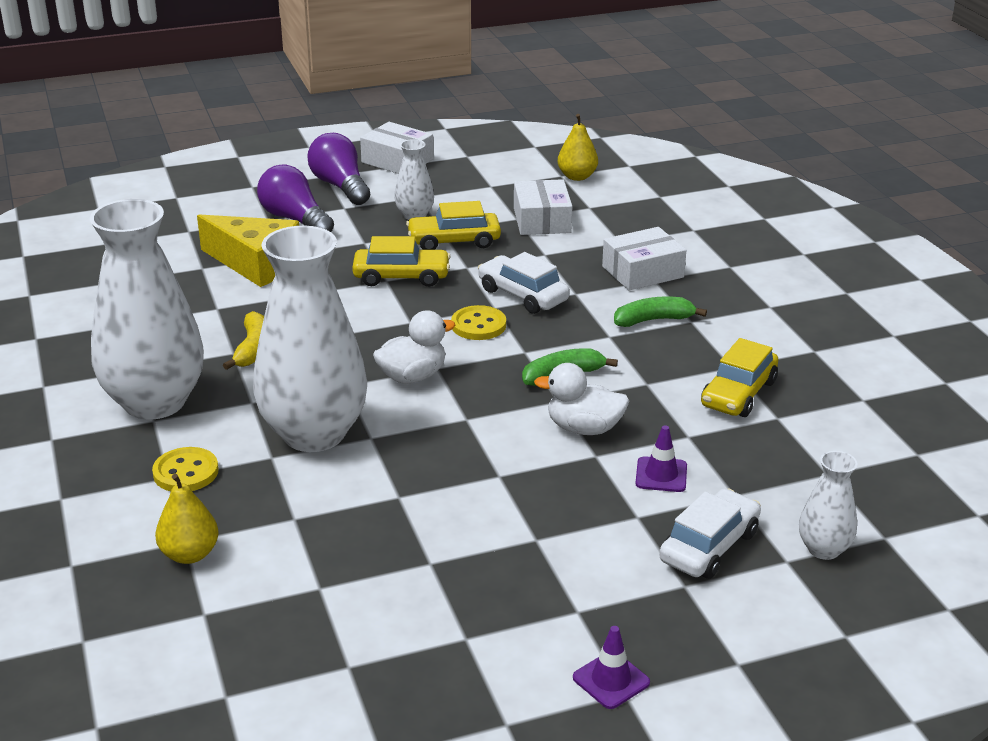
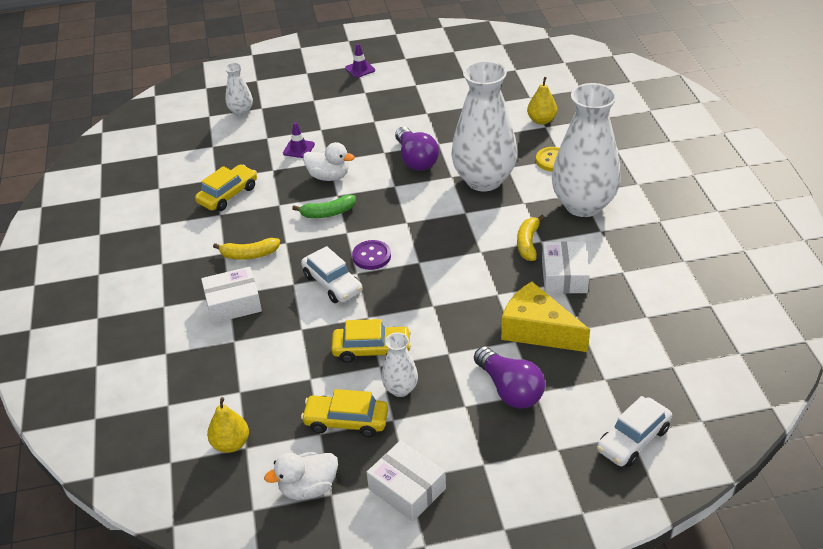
camera: 170 degrees left, 10 degrees up
(340, 186) = (468, 443): purple light bulb -> purple light bulb (416, 159)
(401, 277) = (420, 308): yellow car -> yellow car (346, 421)
(412, 376) = (422, 216): white duck -> white duck (308, 488)
(478, 325) = (371, 256): yellow button -> purple button
(542, 220) = (288, 374): white box -> white box (564, 276)
(653, 320) = (249, 255): green banana -> yellow banana
(709, 546) = (293, 115): white car -> white car (633, 439)

